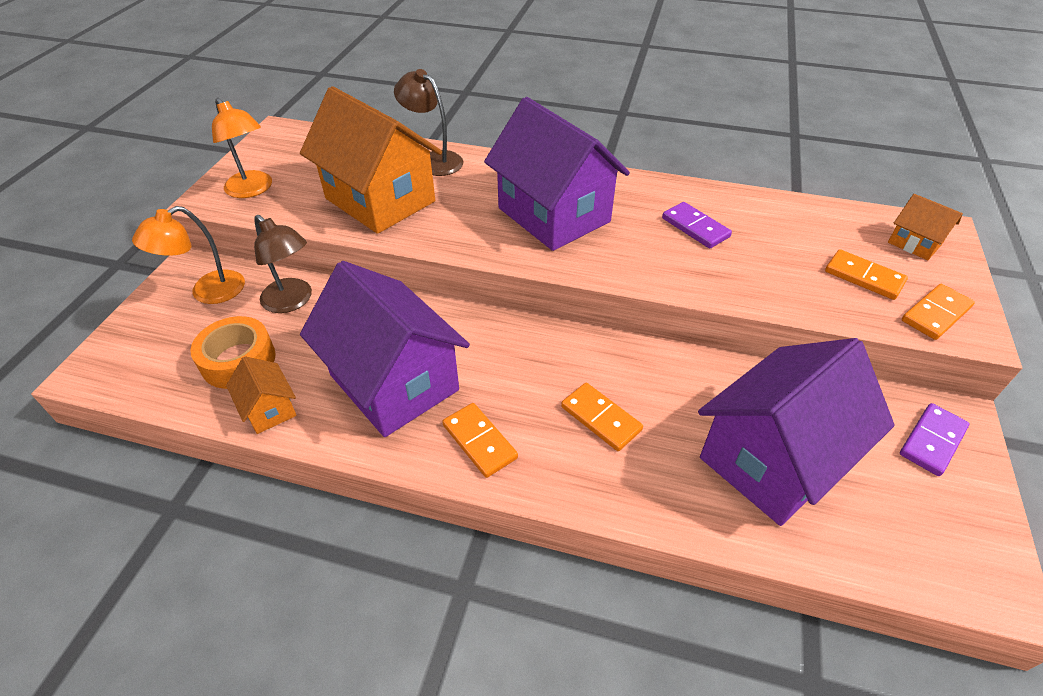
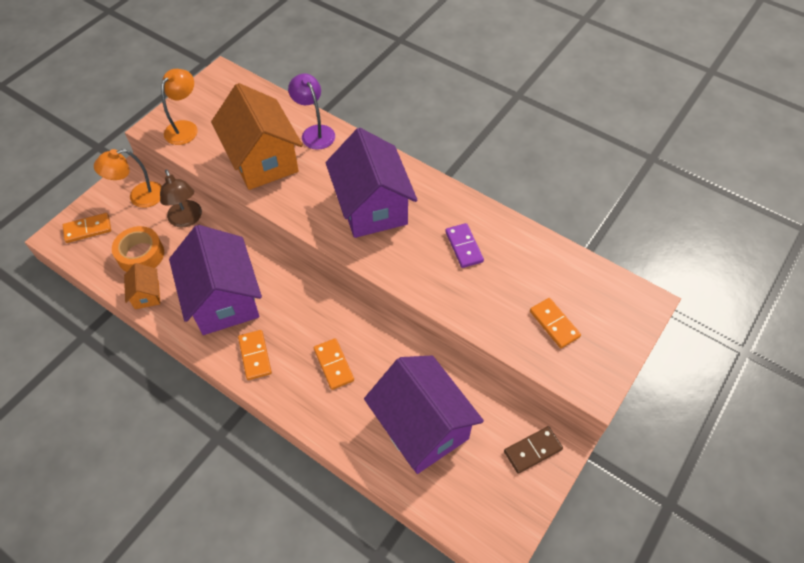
camera: 20 degrees right, 10 degrees up
(253, 190) = (185, 128): orange lamp -> orange lamp turned 135 degrees counterclockwise
(433, 160) = (315, 132): brown lamp -> purple lamp
(773, 459) = (422, 427): purple house -> purple house turned 75 degrees clockwise
(914, 243) = (614, 308): orange house -> none
(932, 441) = (532, 450): purple domino -> brown domino
(935, 314) = (581, 368): orange domino -> orange domino (88, 229)

